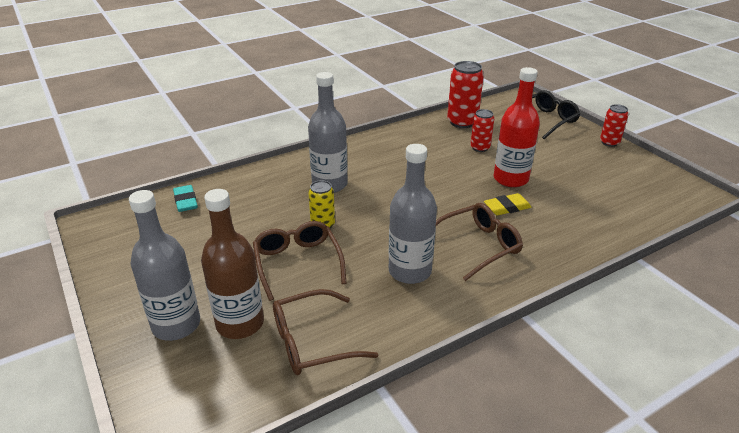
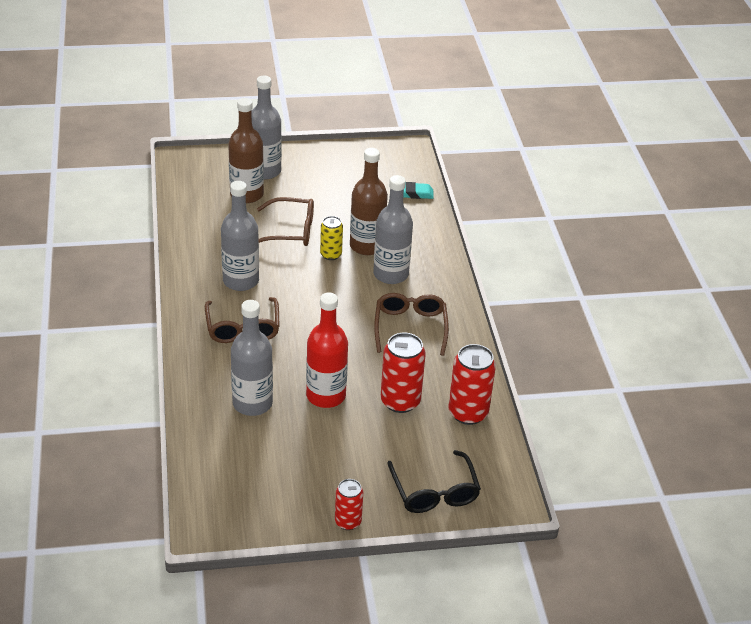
camera: 110 degrees right, 5 degrees up
(294, 207) = (366, 246): none -> brown bottle
(312, 342) = (207, 218): brown glasses -> brown glasses (410, 327)
(480, 148) = (400, 401): red can -> red can, size x1.65
(507, 207) = (282, 370): yellow eraser -> none
(560, 211) = (252, 403): none -> grey bottle

